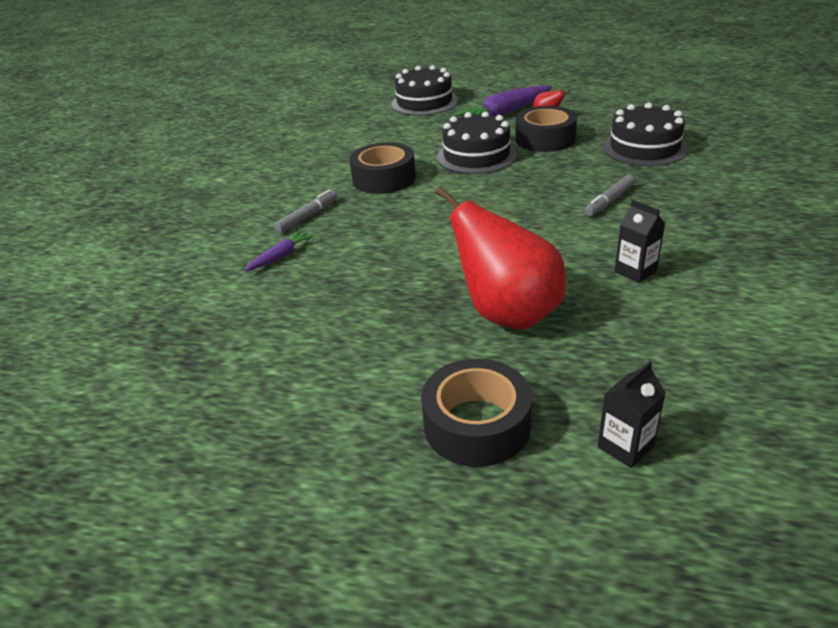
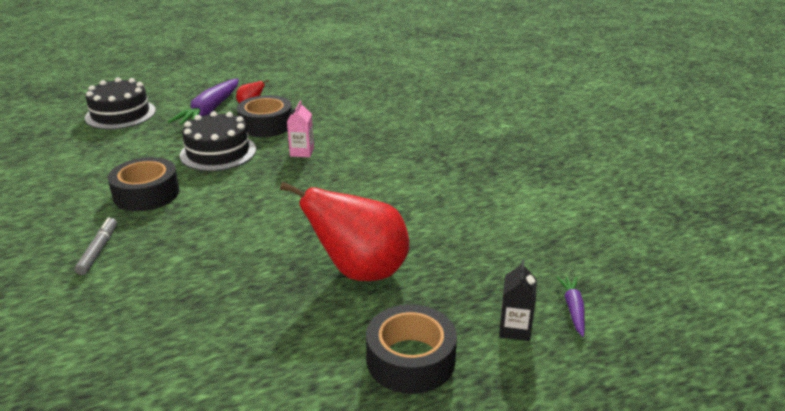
camera: 40 degrees left, 5 degrees down
(281, 256) = (106, 295): purple carrot -> purple carrot (573, 309)
(557, 175) = (302, 152): none -> pink carton
(609, 201) = (359, 163): grey marker -> none
(635, 271) = (421, 209): black carton -> none
(644, 148) = (350, 115): black cake -> none

